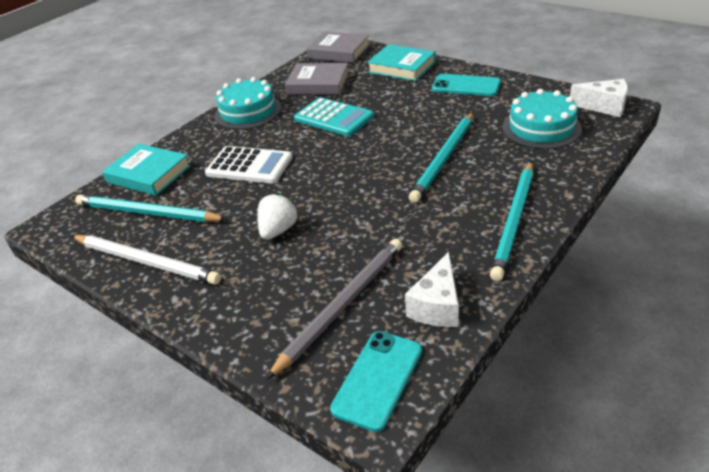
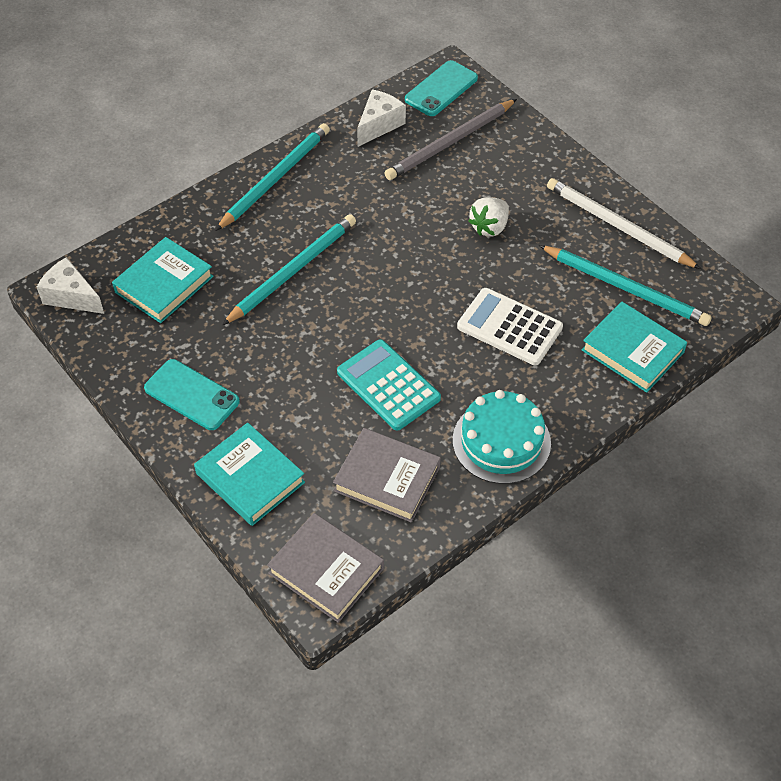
camera: 170 degrees left, 15 degrees up
(541, 128) = (164, 284): turquoise cake -> turquoise book

